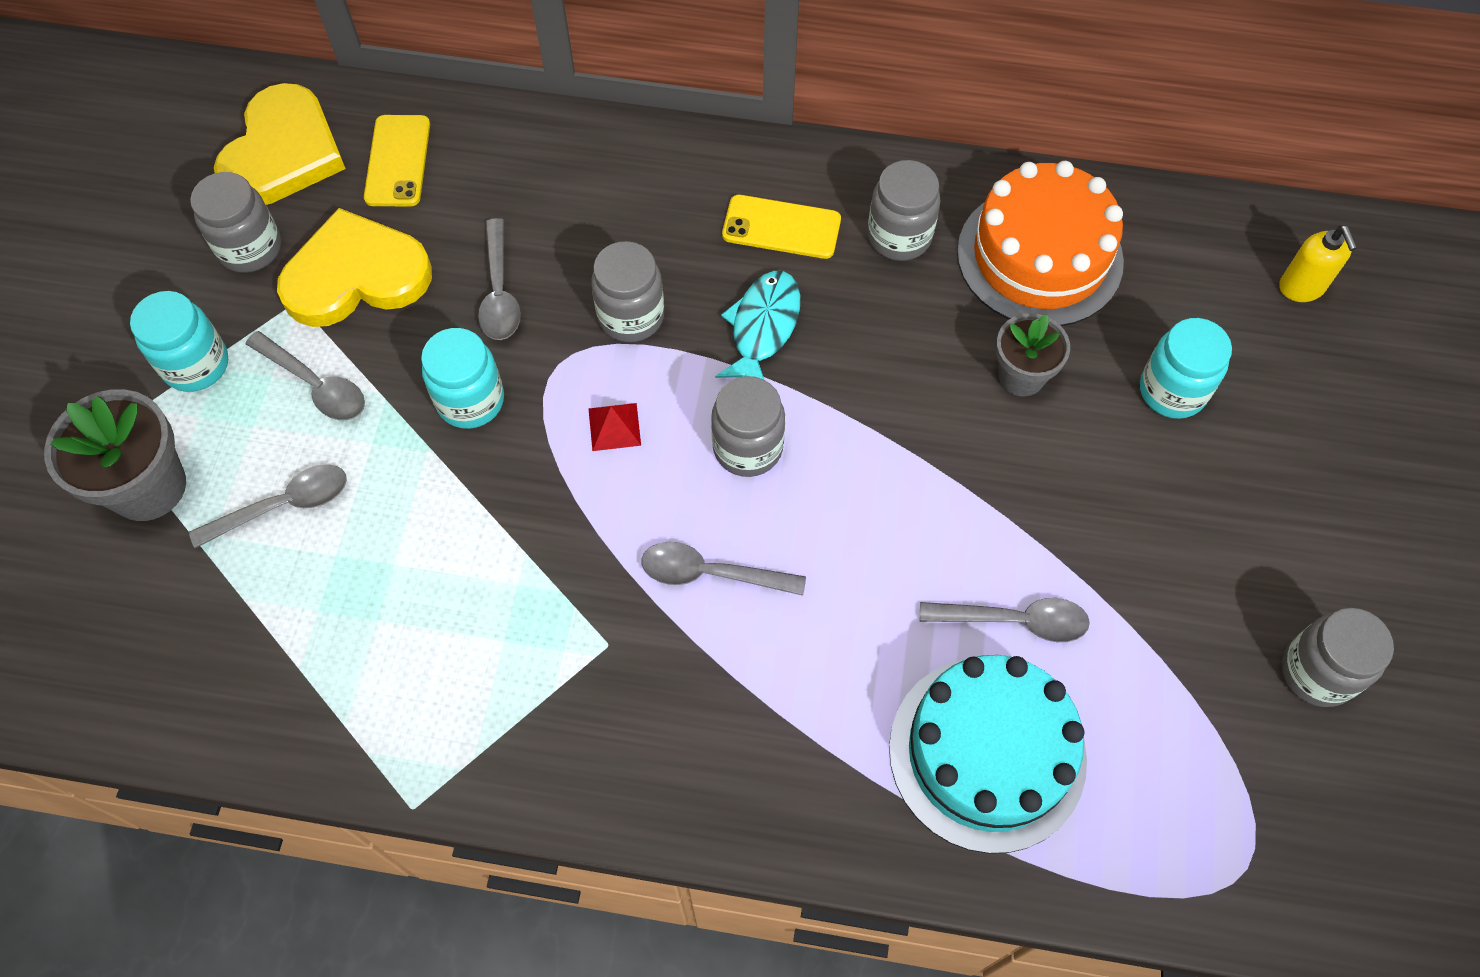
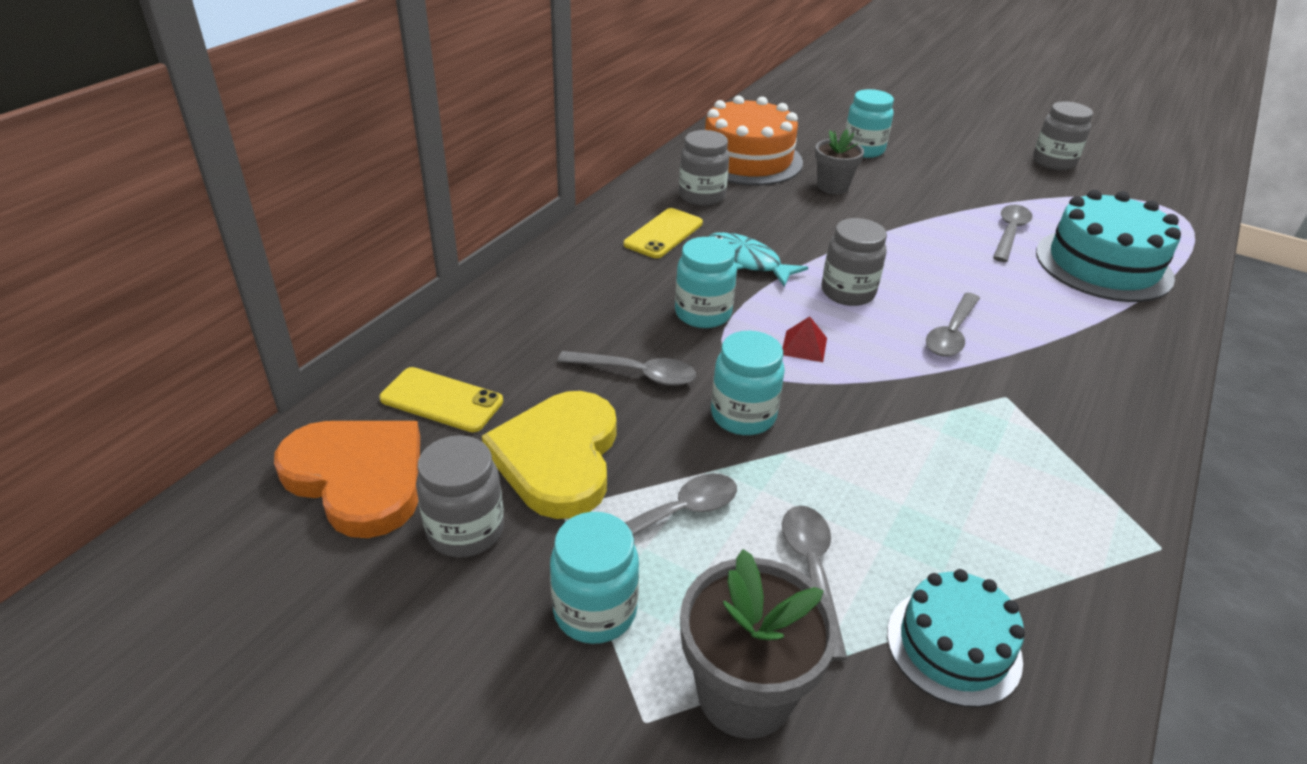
camera: 70 degrees left, 25 degrees down
(234, 628) = (953, 646): none -> turquoise cake
(283, 153) = (358, 477): yellow heart -> orange heart
(631, 316) = (703, 314): grey jar -> turquoise jar
(1301, 287) = (811, 103): yellow soap dispenser -> none

